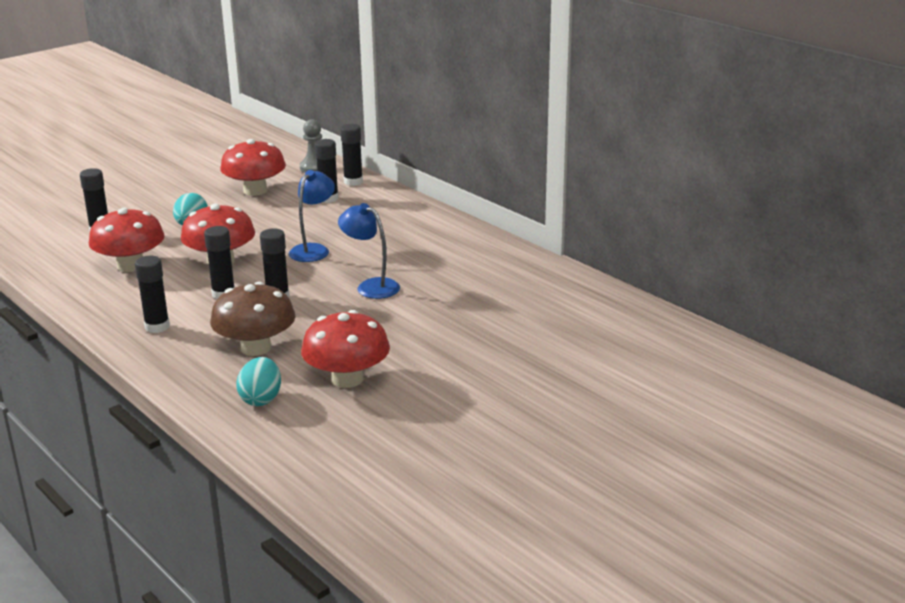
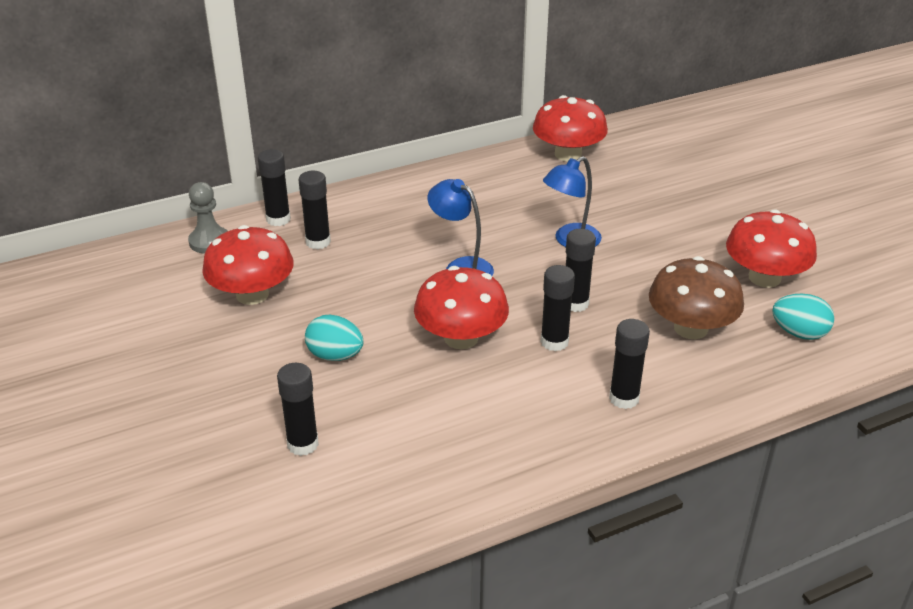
camera: 75 degrees left, 10 degrees up
(130, 265) = (439, 416): red mushroom -> red mushroom (568, 154)

